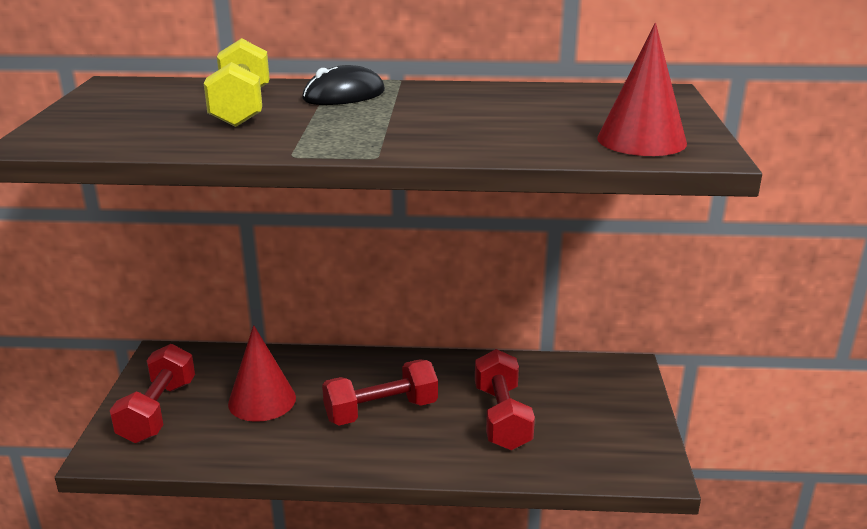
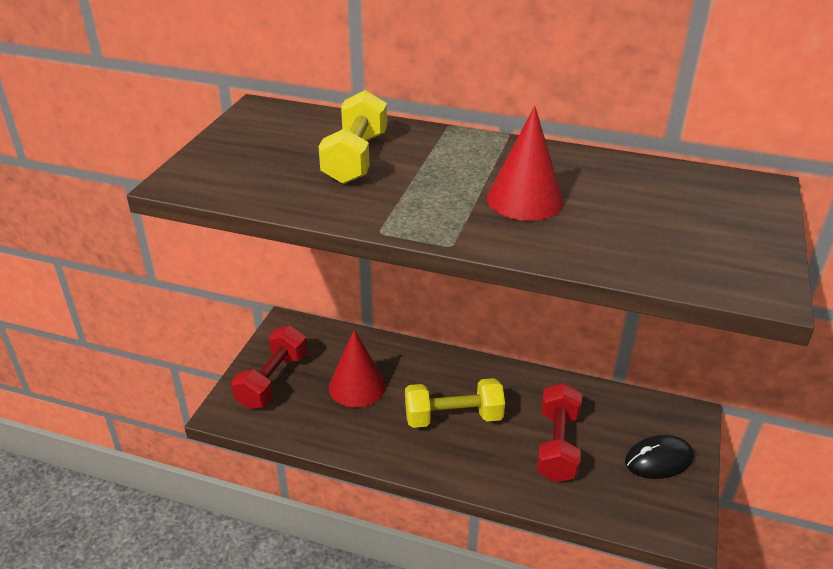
camera: 15 degrees right, 10 degrees up
(344, 95) = (450, 151): black mouse -> black mouse (658, 460)
(381, 411) = (453, 417): red dumbbell -> yellow dumbbell
(641, 140) = (709, 260): red cone -> red cone (525, 199)

